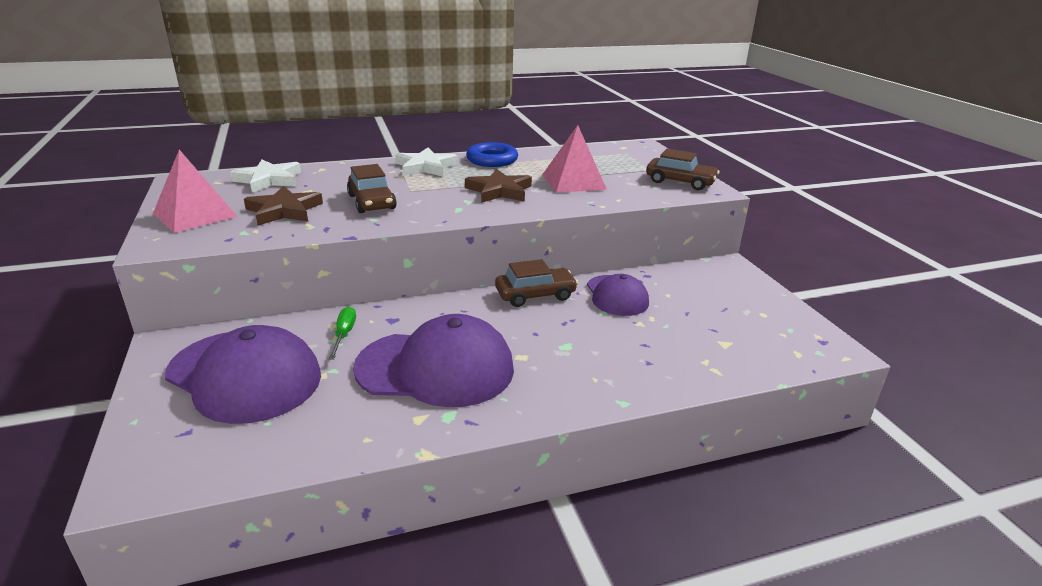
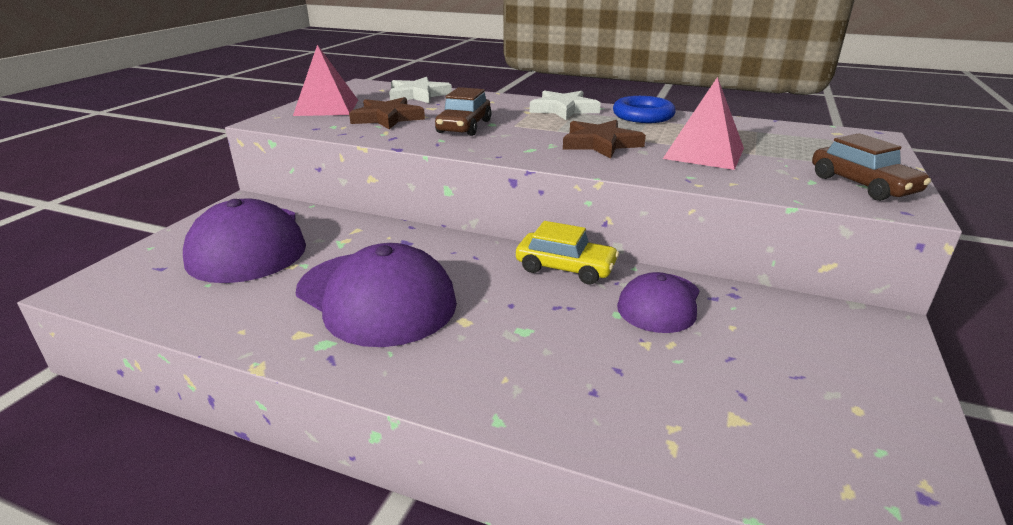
camera: 40 degrees right, 0 degrees up
(344, 334) = (353, 240): green screwdriver -> none
(535, 295) = (565, 268): brown car -> yellow car

